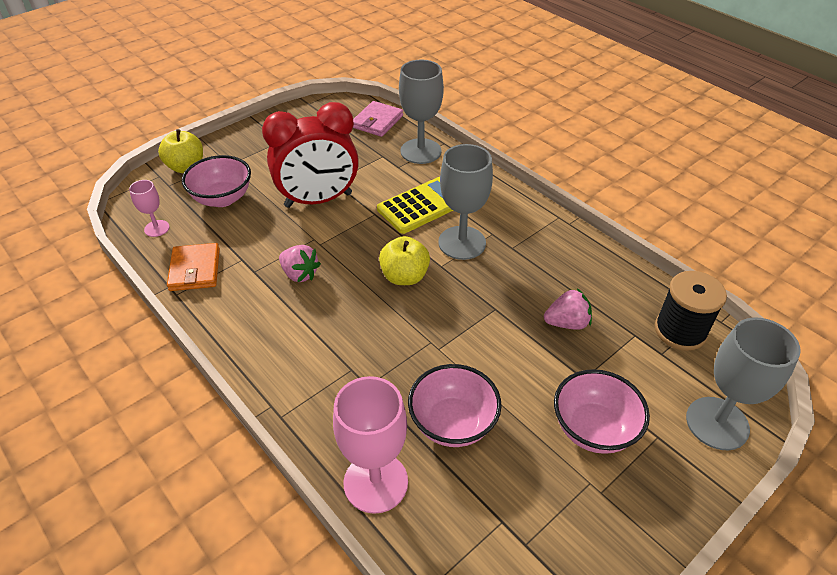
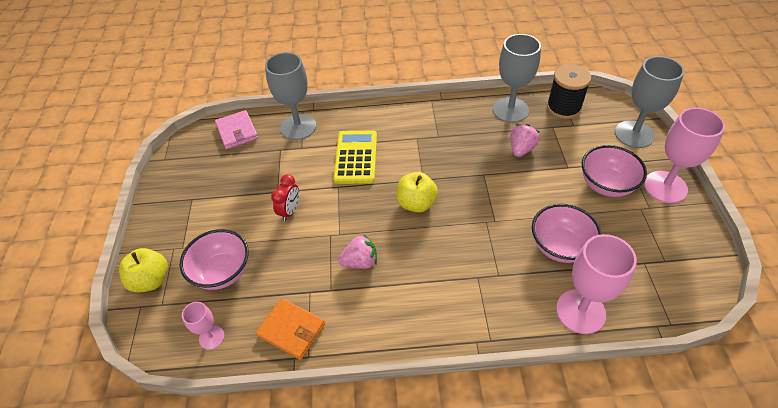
camera: 50 degrees left, 5 degrees up
(318, 200) = (290, 211): red clock -> red clock, size x0.44
(462, 243) = (411, 157): grey goblet -> grey goblet (510, 110)
(656, 496) = (665, 187): none -> pink goblet

